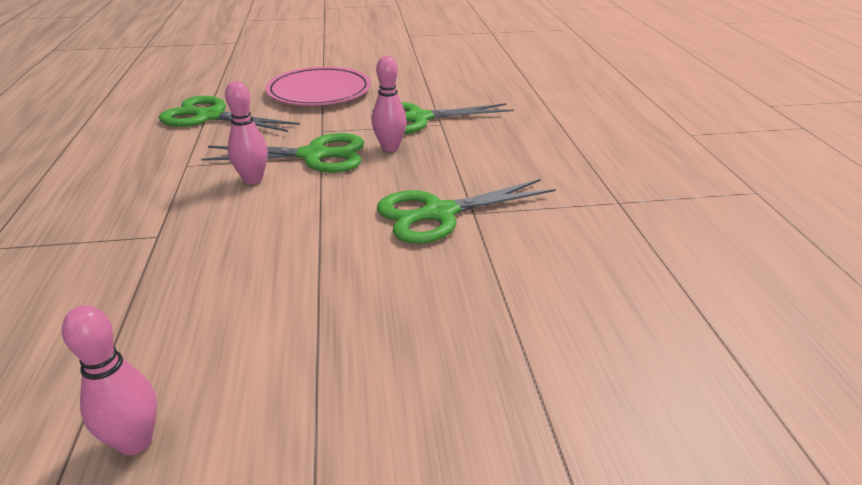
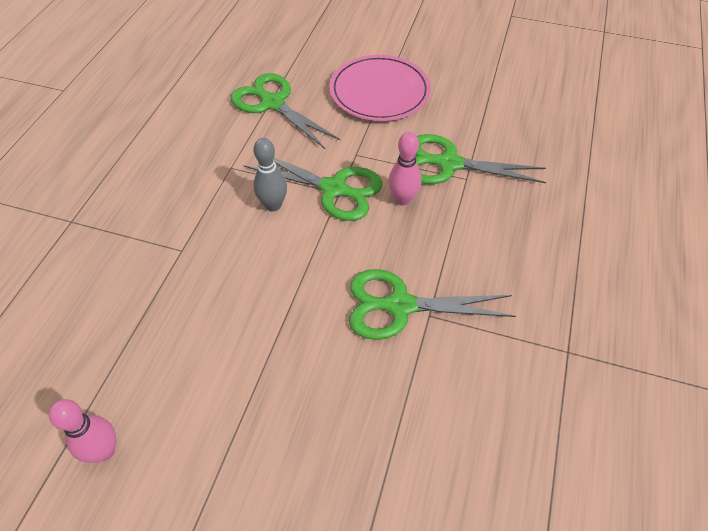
camera: 25 degrees right, 20 degrees up
(253, 180) = (273, 205): pink bowling pin -> grey bowling pin

